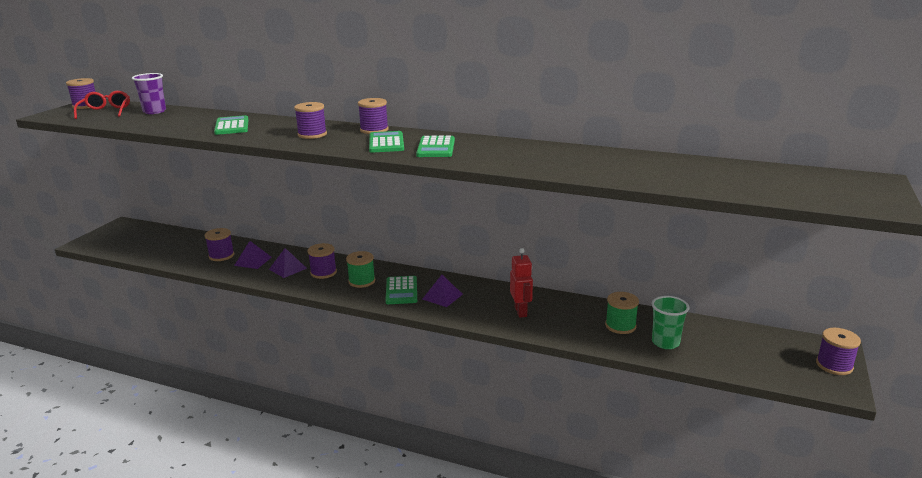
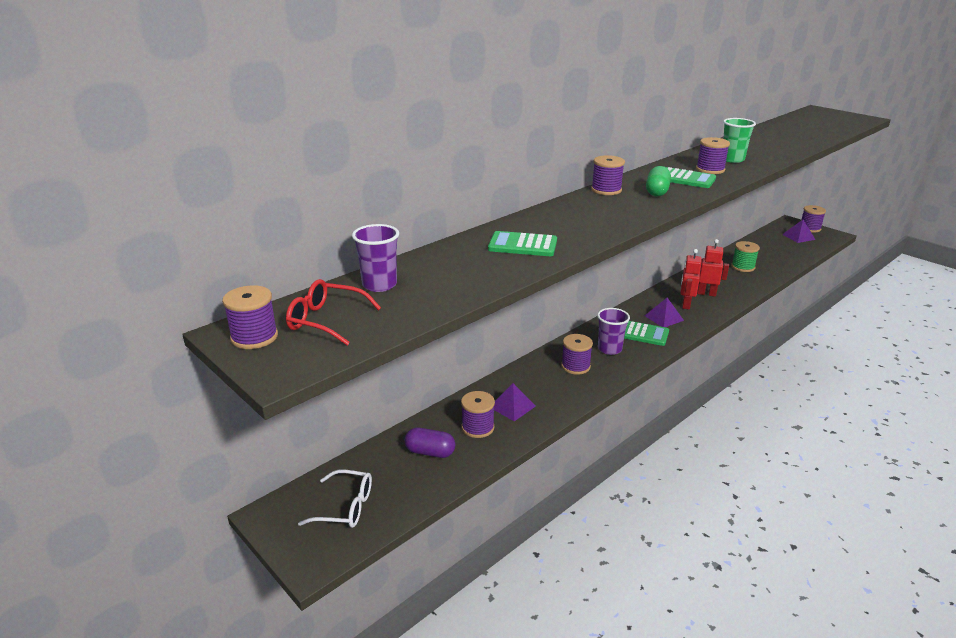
camera: 65 degrees left, 5 degrees up
(130, 239) = (345, 507): none -> white glasses
(188, 248) = (430, 452): none -> purple capsule
(288, 268) = (550, 386): purple pyramid -> purple pyramid (798, 237)
(312, 134) = (599, 213): purple spool -> purple spool (710, 169)
(362, 281) = (609, 349): green spool -> purple cup
(386, 143) = (657, 191): green calculator -> green capsule
(482, 304) = (685, 304): none -> red robot
(665, 342) = (770, 260): green cup -> green cup (732, 159)

